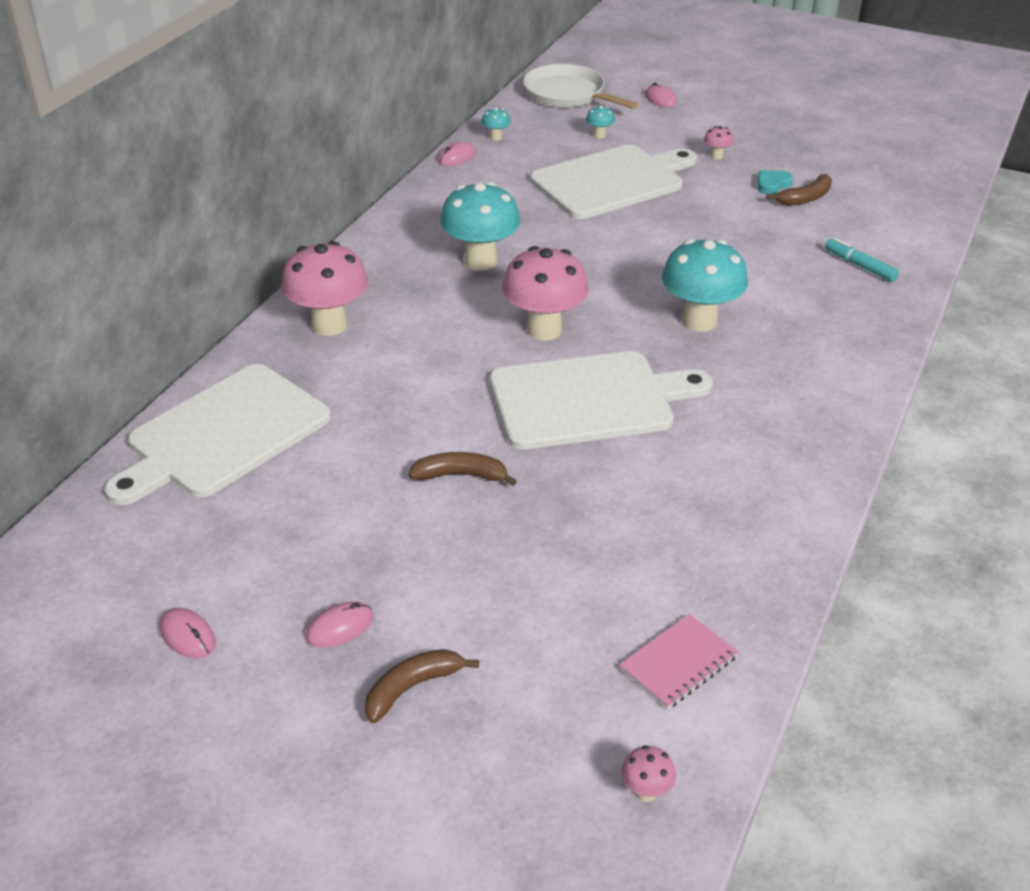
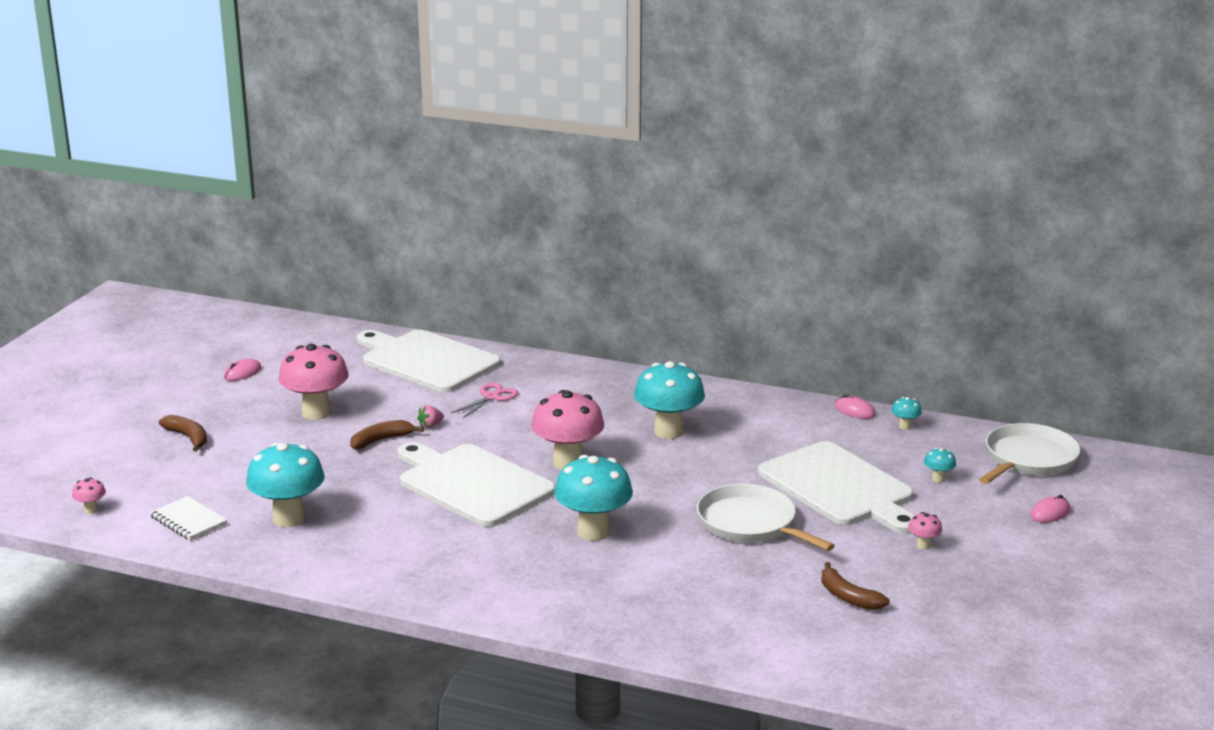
camera: 85 degrees right, 15 degrees down
(329, 325) = (560, 381): pink mushroom -> pink mushroom (316, 413)
(340, 627) = (241, 413): pink mouse -> none
(358, 380) = (491, 397): none -> pink scissors
(427, 432) = (430, 425): none -> pink strawberry
(461, 475) = (381, 440): brown banana -> brown banana turned 120 degrees counterclockwise
(588, 400) = (472, 484): white cutting board -> white cutting board turned 150 degrees clockwise
(672, 557) = (289, 518): none -> turquoise mushroom
(678, 663) = (188, 520): pink notebook -> white notebook
(680, 232) = (750, 524): none -> white pan
(772, 185) = (871, 578): turquoise heart -> none
(860, 266) = (713, 622): turquoise marker -> none

